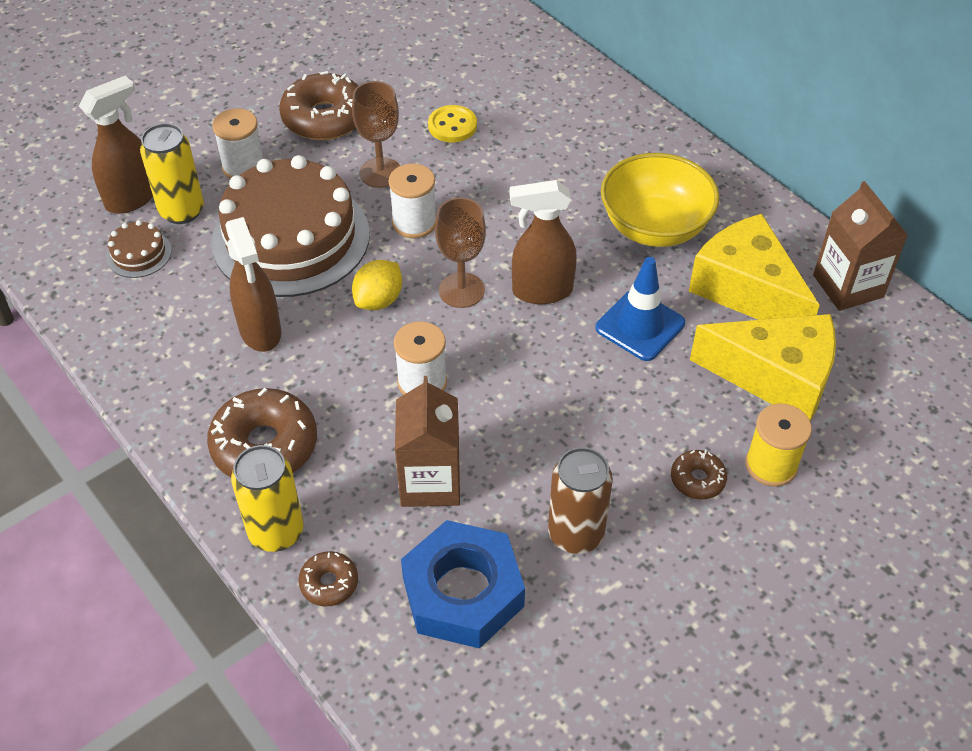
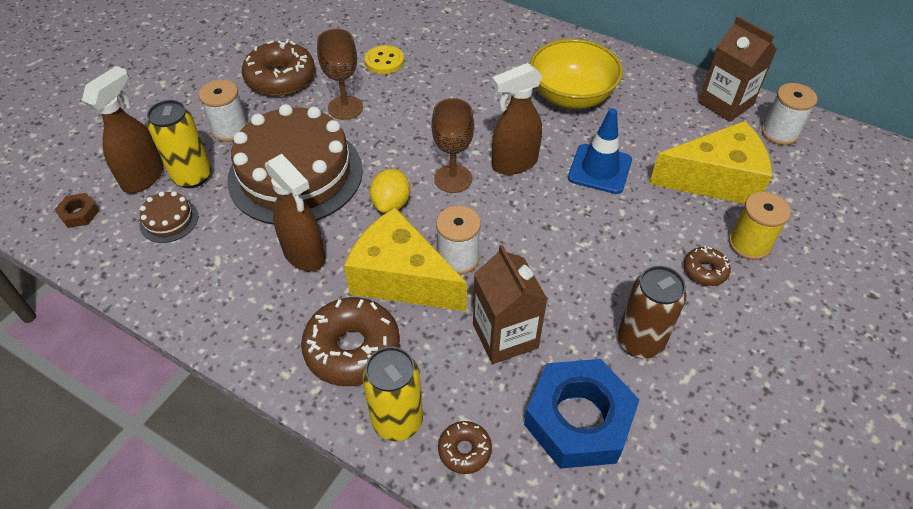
camera: 20 degrees left, 0 degrees up
(53, 221) = (79, 214): none -> brown nut
(414, 223) = (390, 138): white spool -> white spool (779, 133)
(746, 290) = (660, 124): yellow cheese -> yellow cheese (401, 278)

